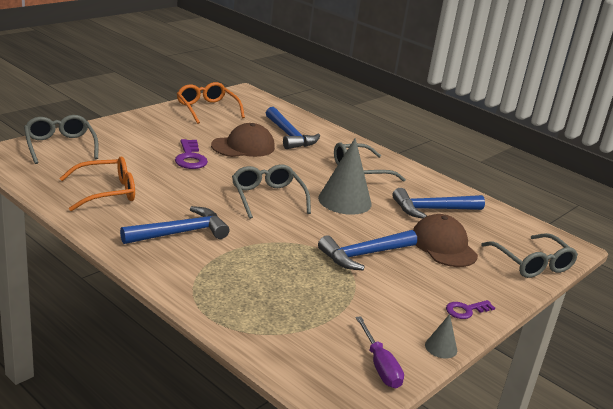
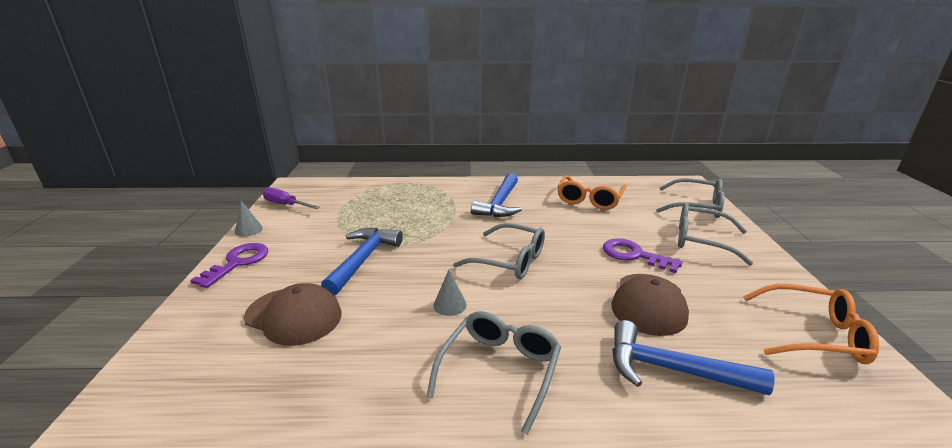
camera: 140 degrees right, 0 degrees up
(344, 201) = (450, 305): grey cone -> grey cone, size x0.46
(432, 209) = (343, 367): blue hammer -> none
(466, 310) = (238, 262): purple key -> purple key, size x1.54
(532, 263) = (163, 361): grey glasses -> grey glasses (701, 240)

